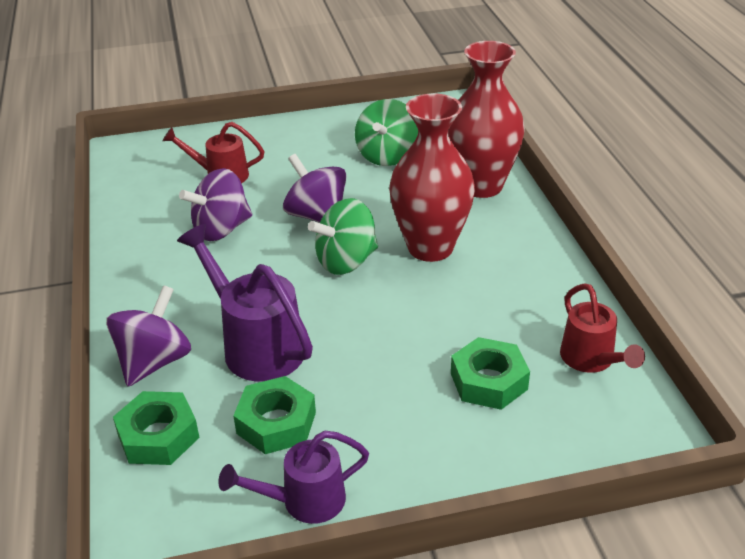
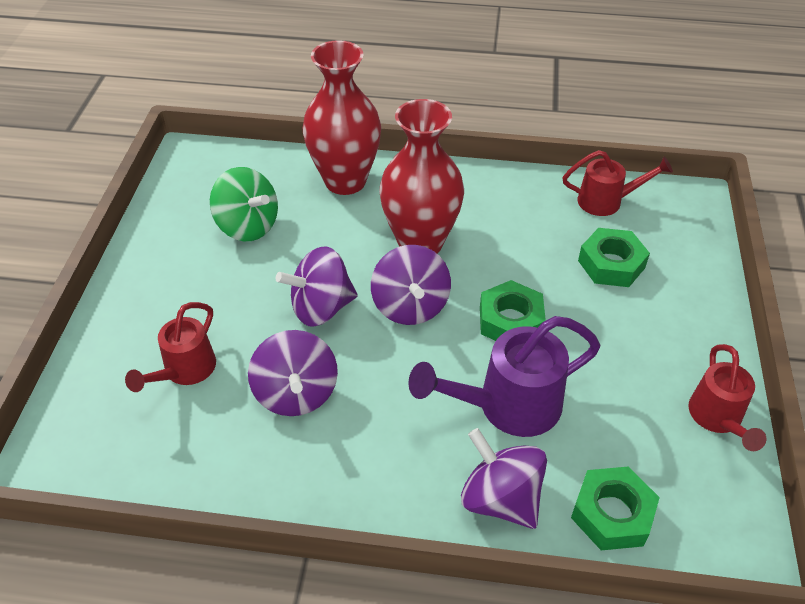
camera: 70 degrees left, 10 degrees up
(276, 423) = (620, 415): green nut -> green nut (510, 321)
(304, 501) = (717, 418): purple watering can -> red watering can
(346, 261) = (410, 306): green spinning top -> purple spinning top

